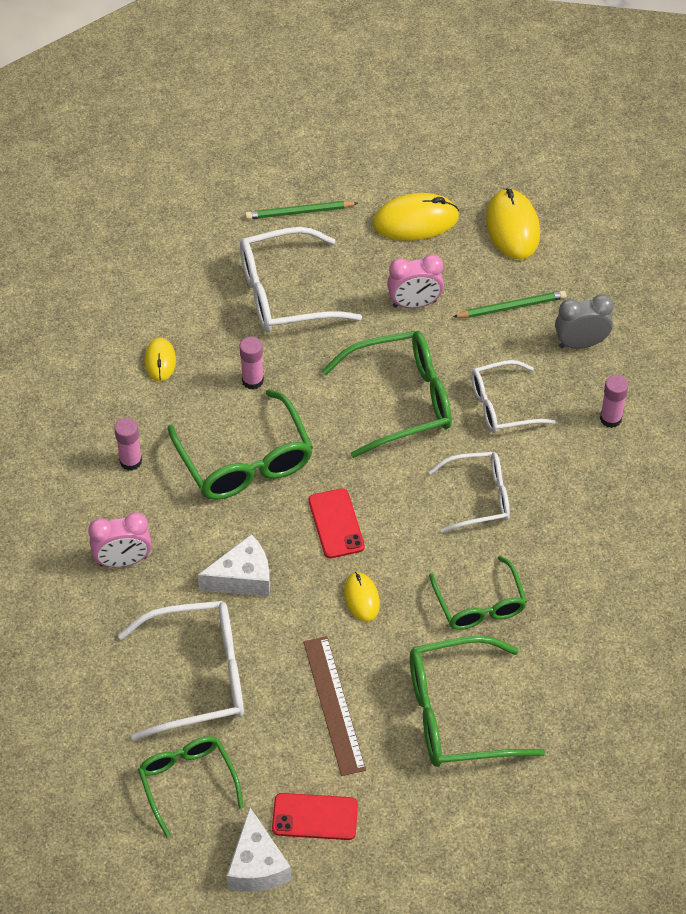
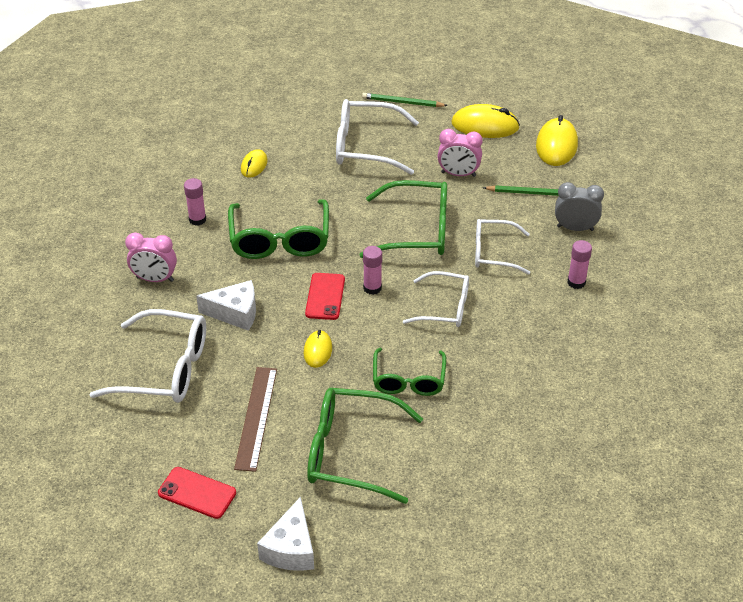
camera: 20 degrees right, 10 degrees down
(188, 782) = (114, 438): green glasses -> none
(252, 381) = (313, 192): pink glue stick -> pink glue stick (372, 288)
(257, 865) = (132, 514): white cheese -> white cheese (291, 548)

